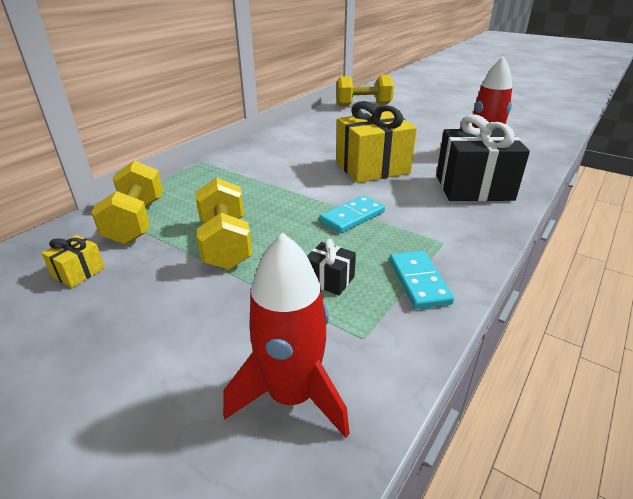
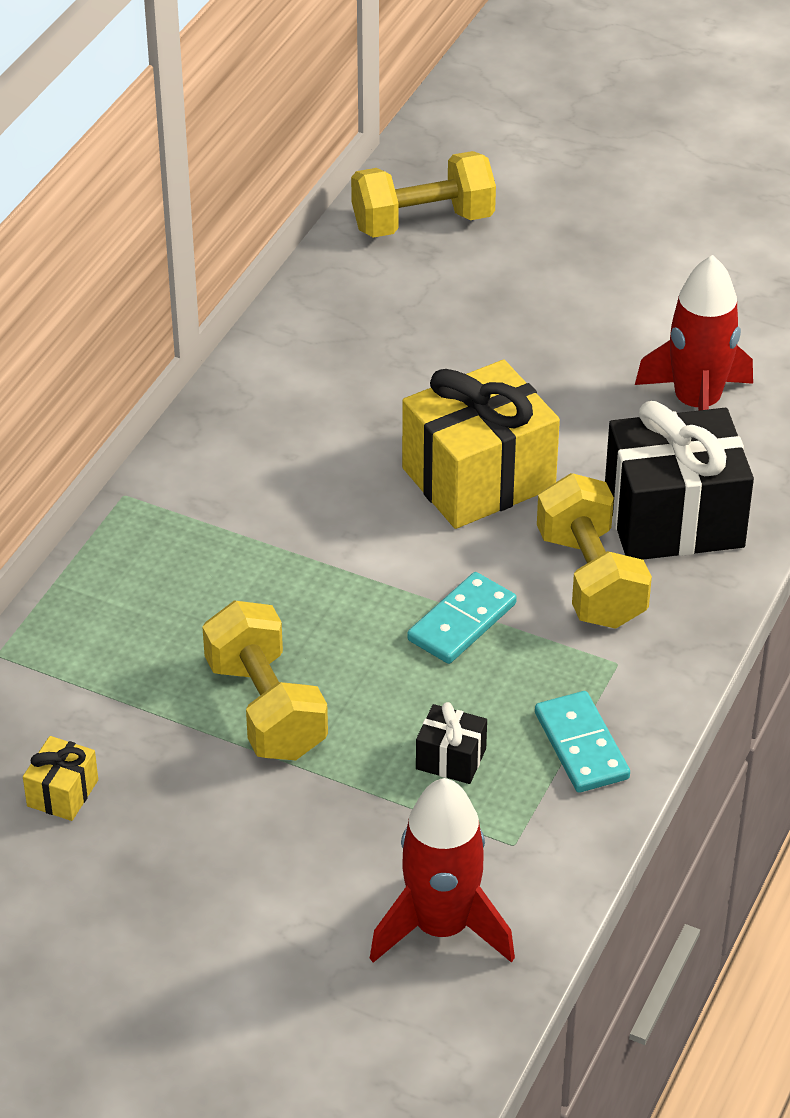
camera: 10 degrees left, 10 degrees up
(136, 221) = (88, 678): yellow dumbbell -> yellow dumbbell (591, 579)

